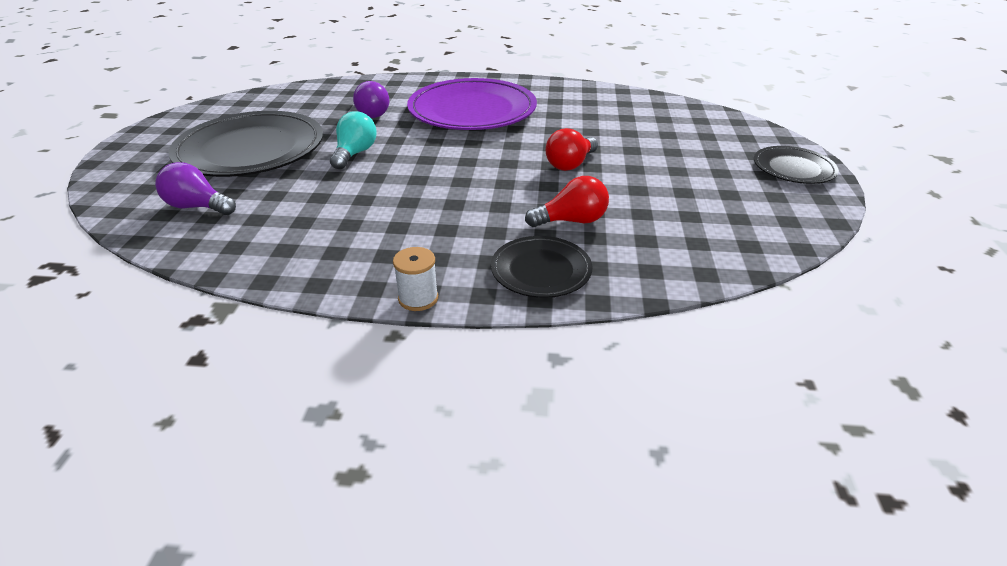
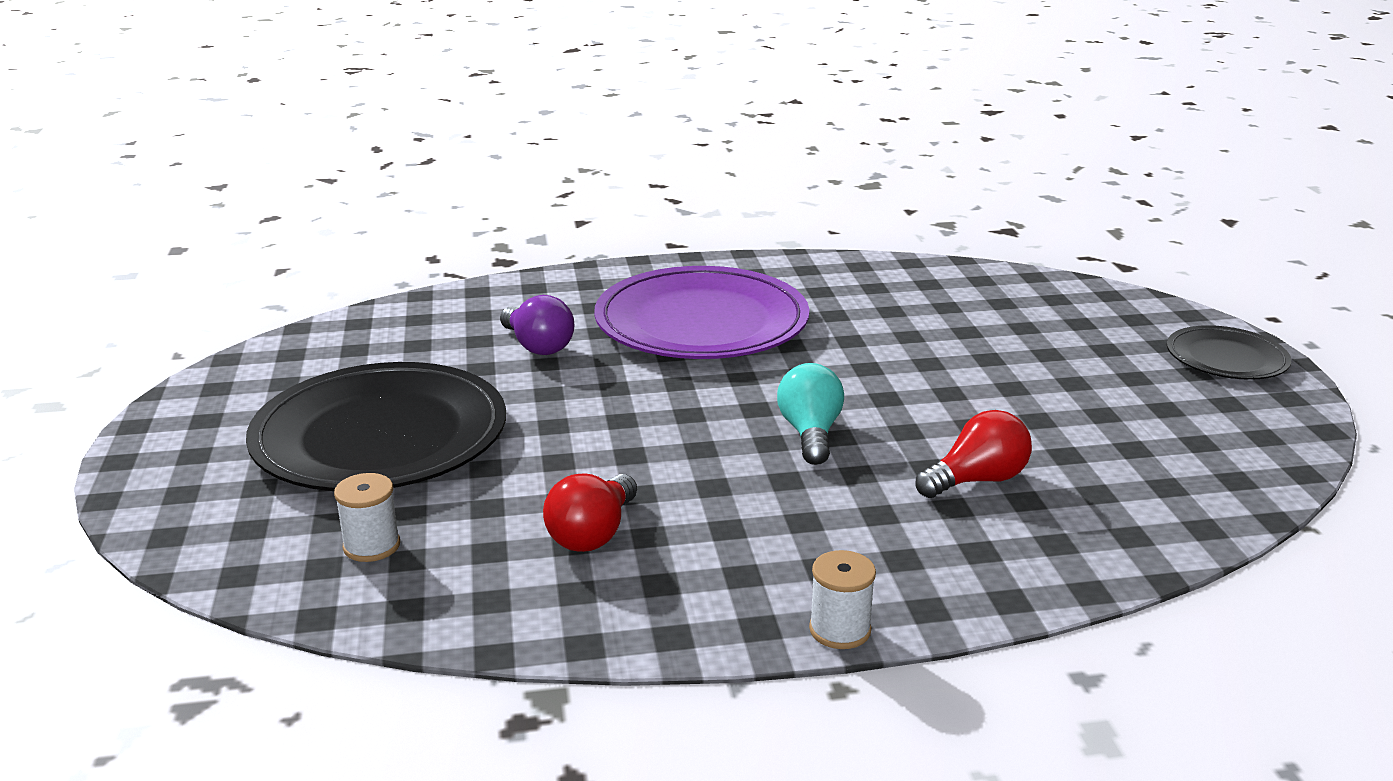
camera: 15 degrees left, 10 degrees down
(198, 207) = (371, 546): purple light bulb -> white spool
(355, 153) = (565, 420): turquoise light bulb -> turquoise light bulb (810, 433)
(541, 270) = (984, 560): black plate -> none
(570, 164) = (915, 393): red light bulb -> red light bulb (593, 534)

